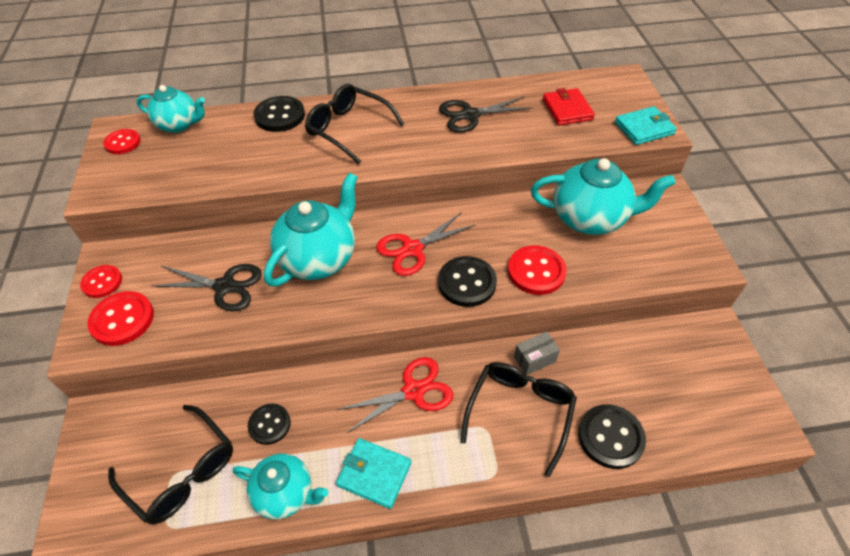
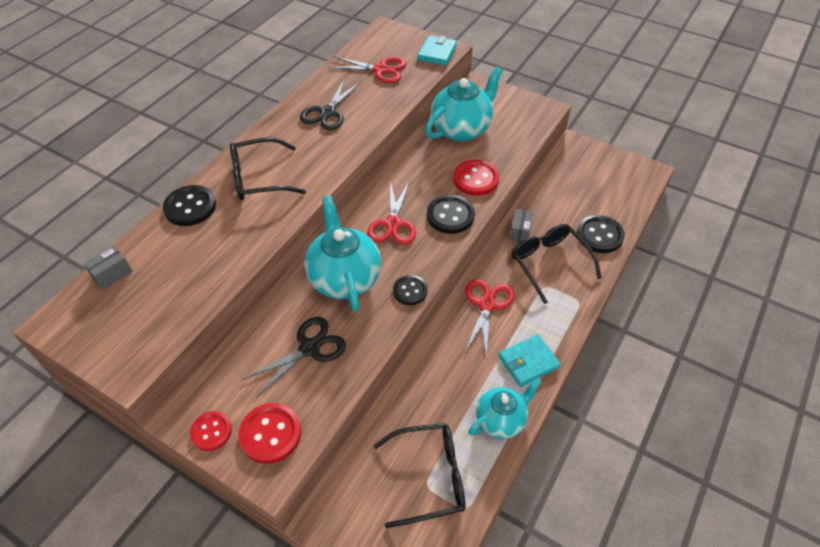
camera: 50 degrees left, 0 degrees up
(122, 143) = (83, 324): red button -> none
(179, 125) = (112, 274): turquoise teapot -> grey box
(269, 424) = (439, 400): black button -> black button (410, 291)
(567, 109) = (380, 70): red wallet -> red scissors

